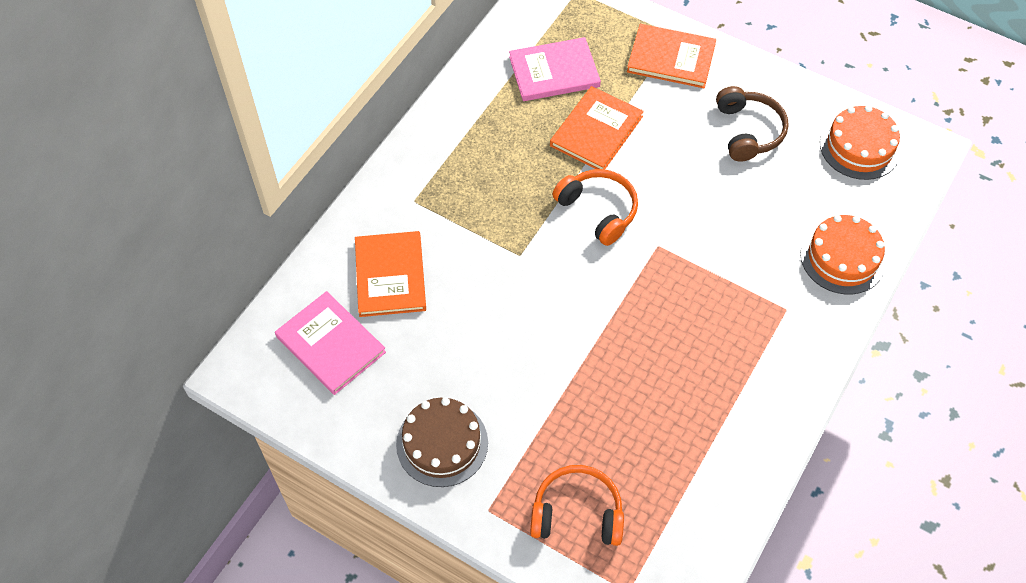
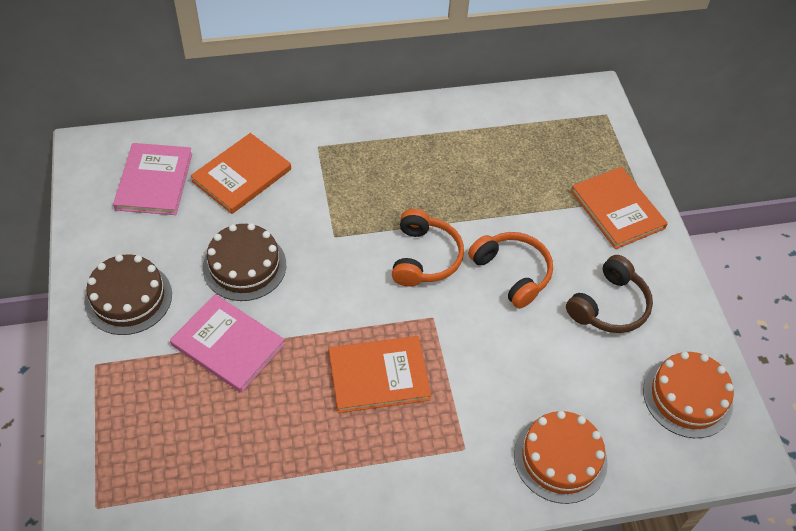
camera: 45 degrees right, 5 degrees down
(489, 337) = (244, 266): none -> brown cake
(554, 72) = (518, 149): pink book -> pink book (228, 345)
(577, 513) = (139, 425): orange headphones -> orange headphones (512, 273)
(596, 131) = (495, 208): orange book -> orange book (379, 376)

